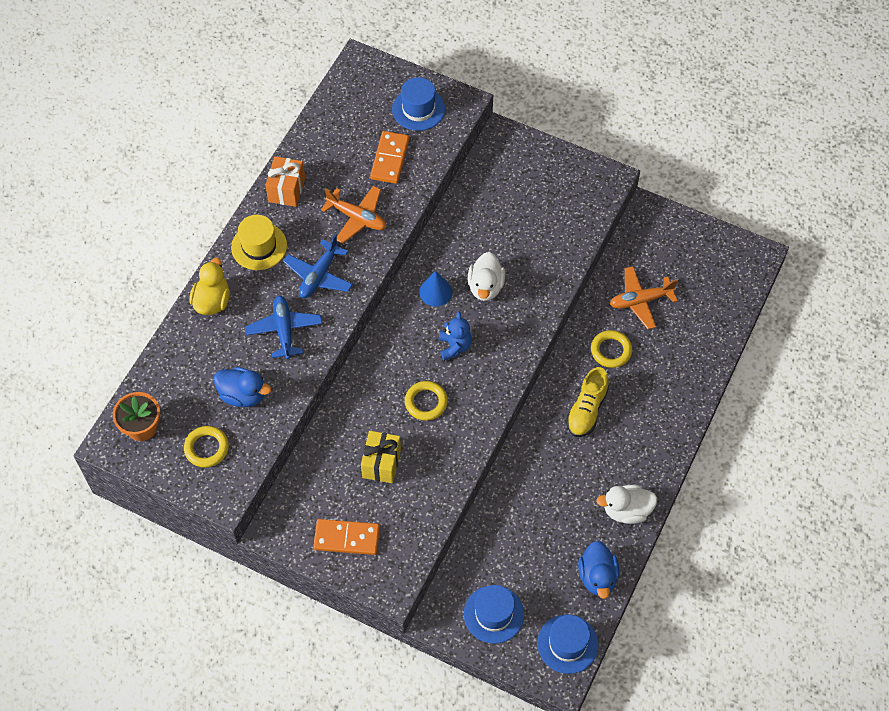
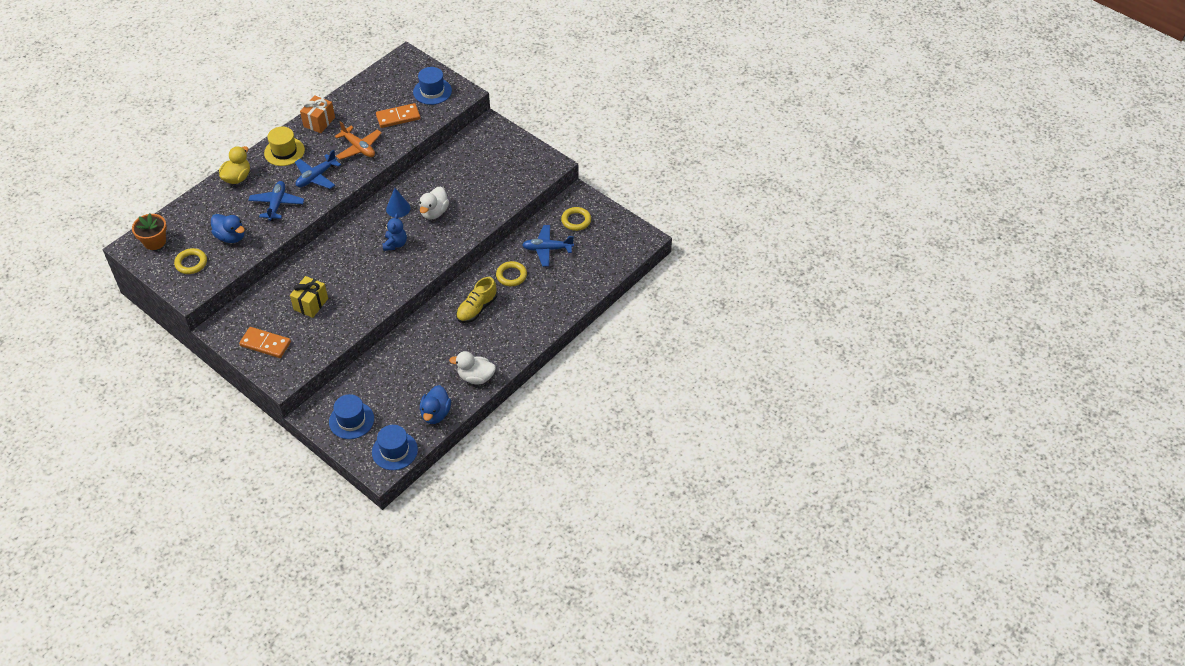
camera: 15 degrees right, 10 degrees down
(389, 159) = (398, 117): orange domino -> orange domino turned 45 degrees clockwise
(426, 402) = (359, 274): yellow ring -> yellow ring (576, 220)
(640, 301) = (547, 249): orange plane -> blue plane

